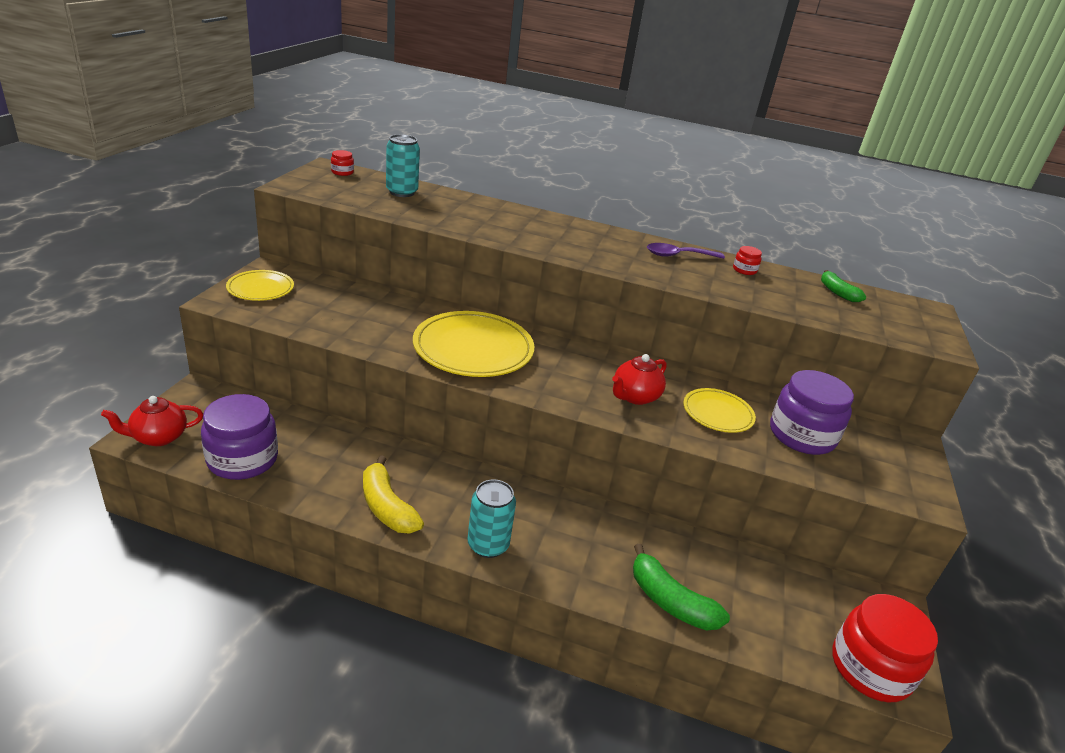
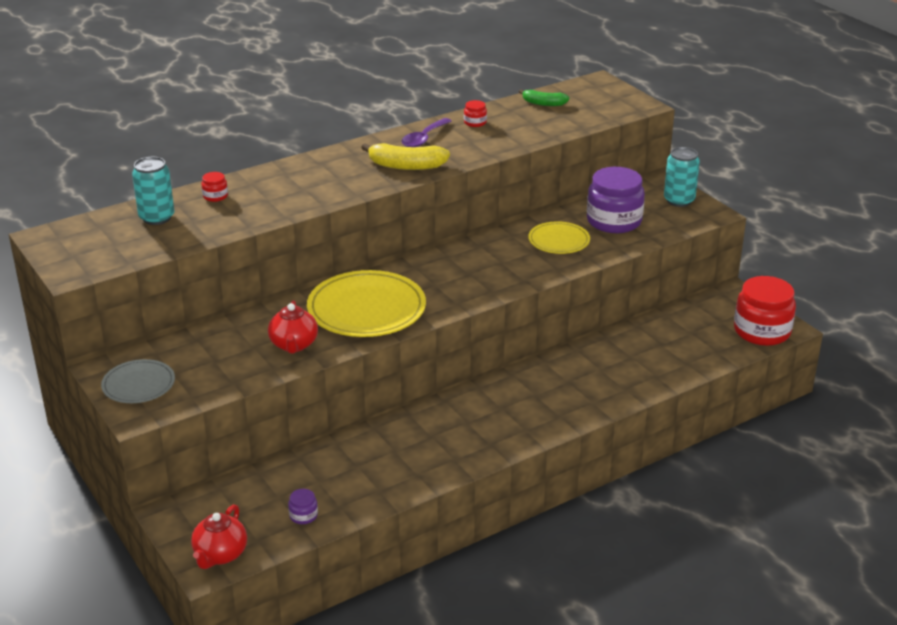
camera: 45 degrees left, 0 degrees up
(242, 459) = (303, 515): purple jar -> purple jar, size x0.42
(260, 288) = (138, 385): yellow plate -> grey plate
(342, 172) = (69, 233): red jar -> red jar (215, 196)
(386, 507) = (439, 460): yellow banana -> yellow banana (406, 166)
(488, 545) = (526, 429): turquoise can -> turquoise can (679, 200)
(634, 397) = (505, 265): red teapot -> red teapot (294, 345)
(670, 601) = (648, 377): green banana -> none

